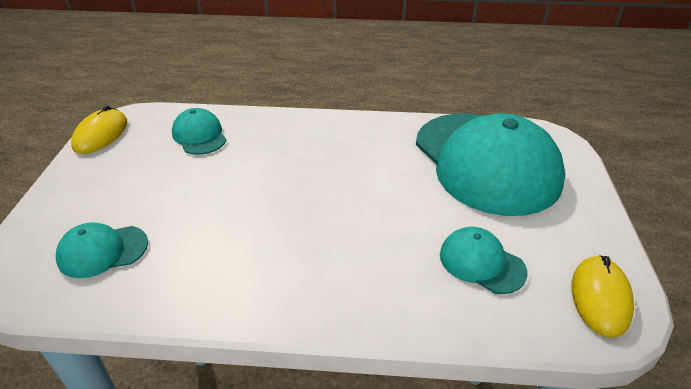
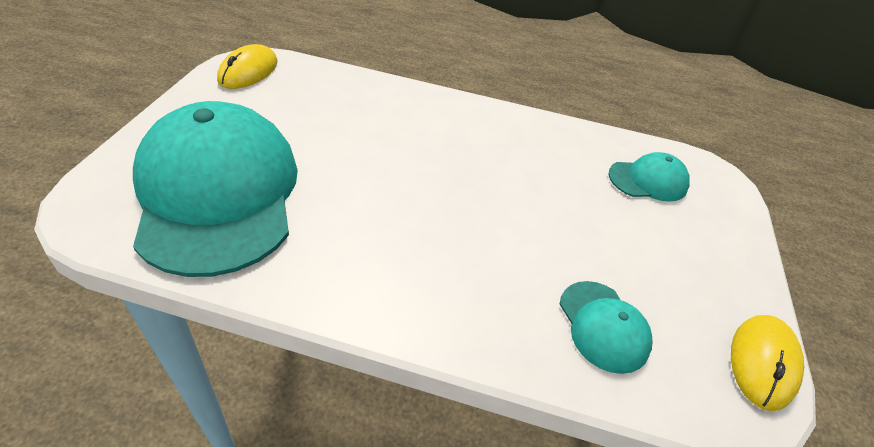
camera: 175 degrees left, 5 degrees up
(481, 263) = (316, 106): turquoise cap -> none

